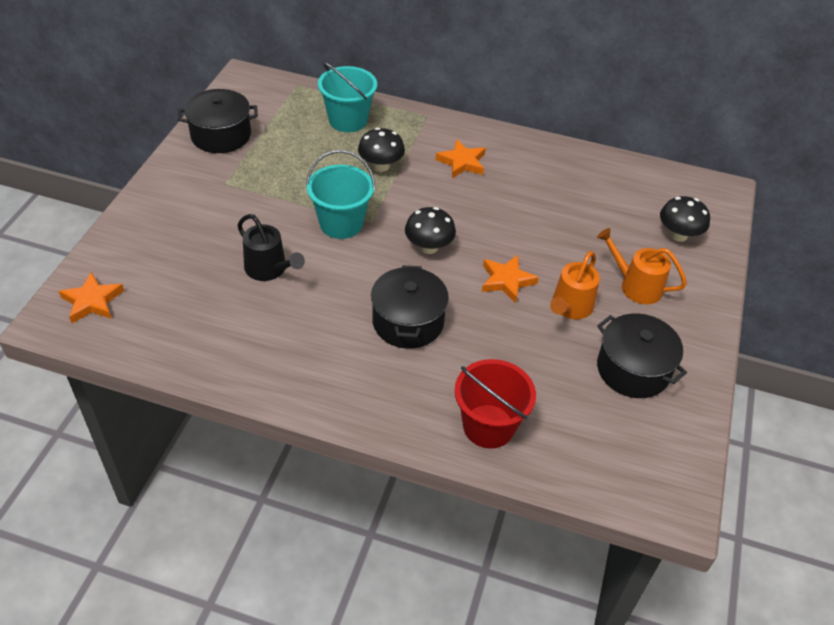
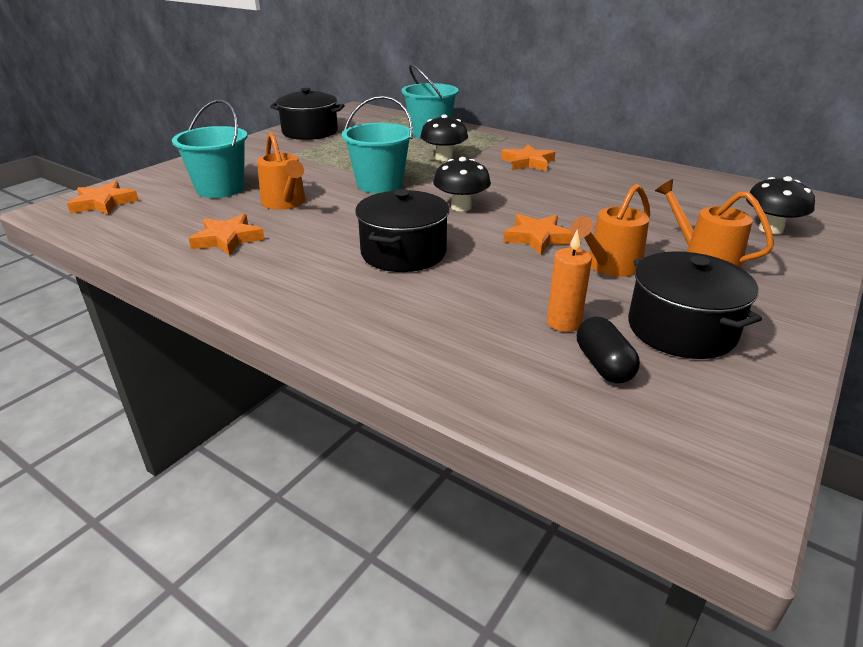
camera: 20 degrees right, 15 degrees down
(192, 257) = (220, 189): none -> turquoise bucket
(249, 333) = (228, 239): none -> orange star
(269, 269) = (285, 203): black watering can -> orange watering can
(488, 426) = (450, 351): red bucket -> none
(554, 380) = (563, 323): none -> orange candle
(591, 416) = (603, 365): none -> black capsule

